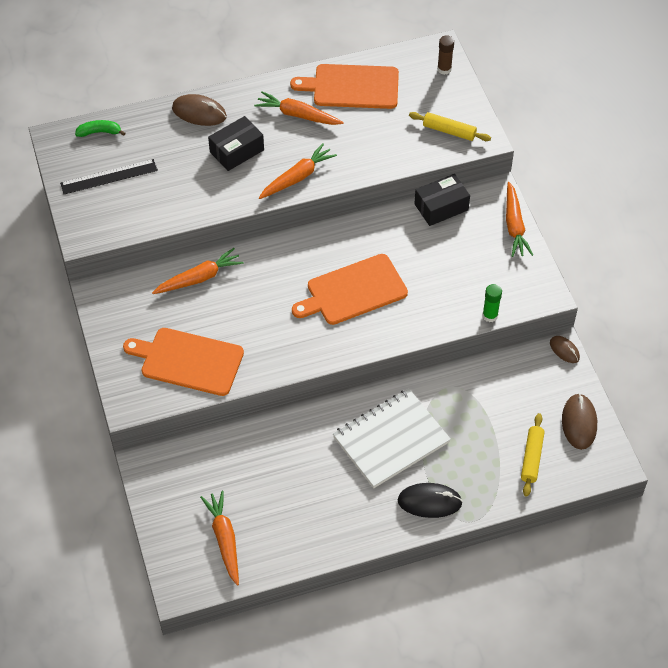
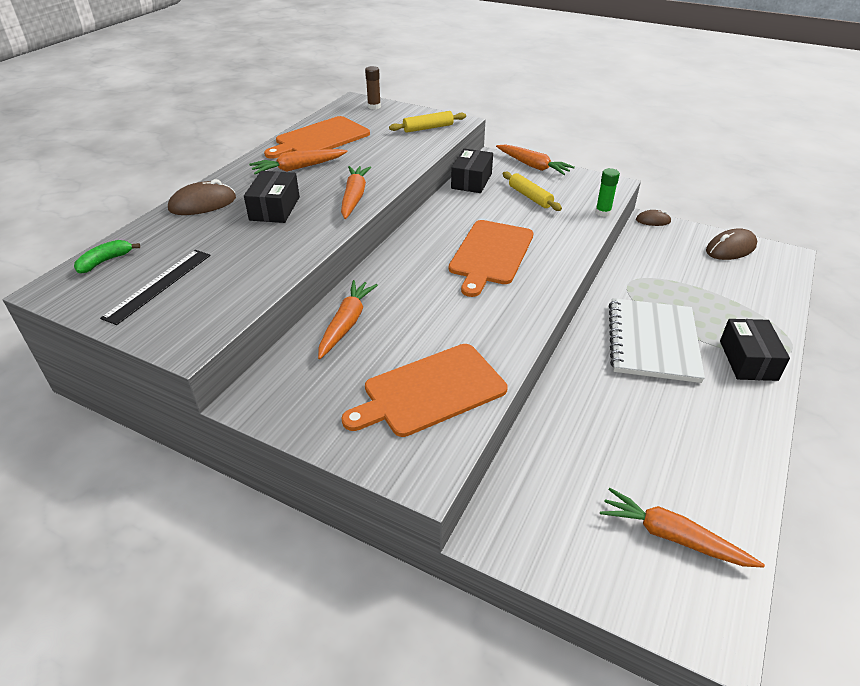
camera: 45 degrees left, 15 degrees down
(429, 502) = (748, 360): black mouse -> black box
(532, 458) = (746, 285): yellow rolling pin -> yellow rolling pin (530, 197)
(579, 423) = (730, 248): brown mouse -> brown mouse turned 75 degrees counterclockwise

